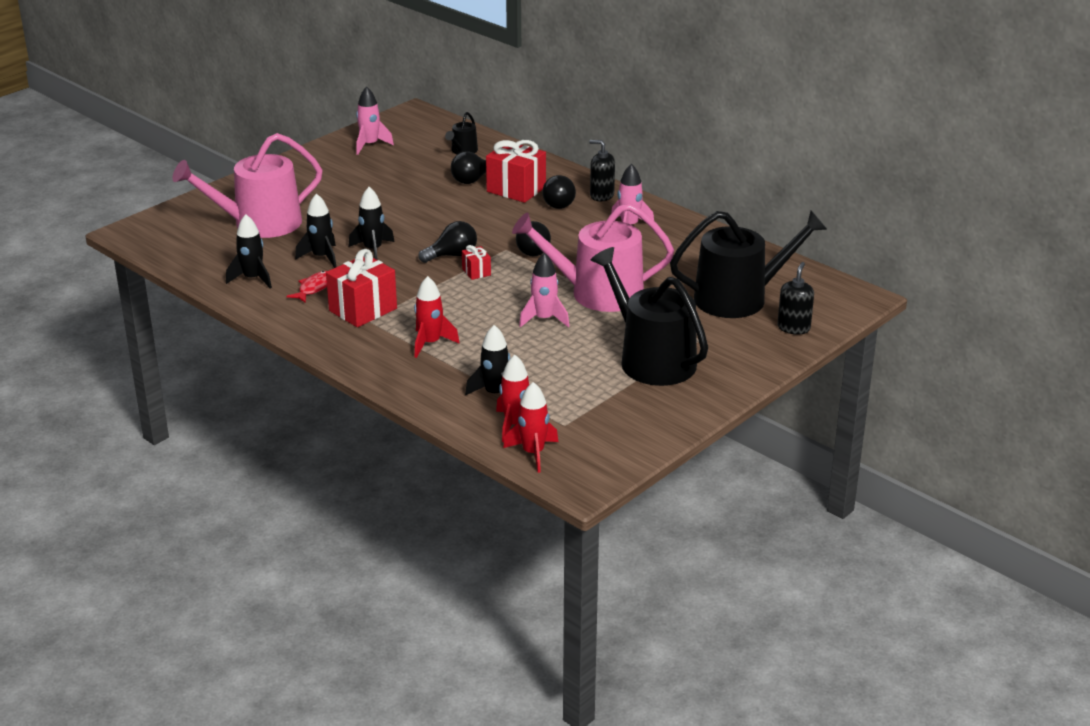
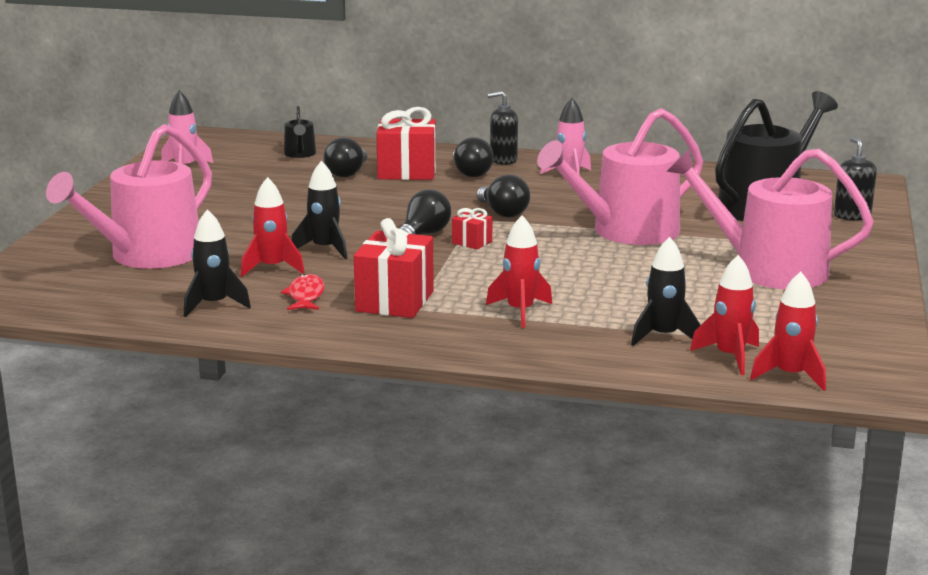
camera: 30 degrees left, 10 degrees down
(321, 257) = (272, 268): black rocket -> red rocket
(544, 319) = (608, 263): pink rocket -> none
(651, 359) = (768, 269): black watering can -> pink watering can

